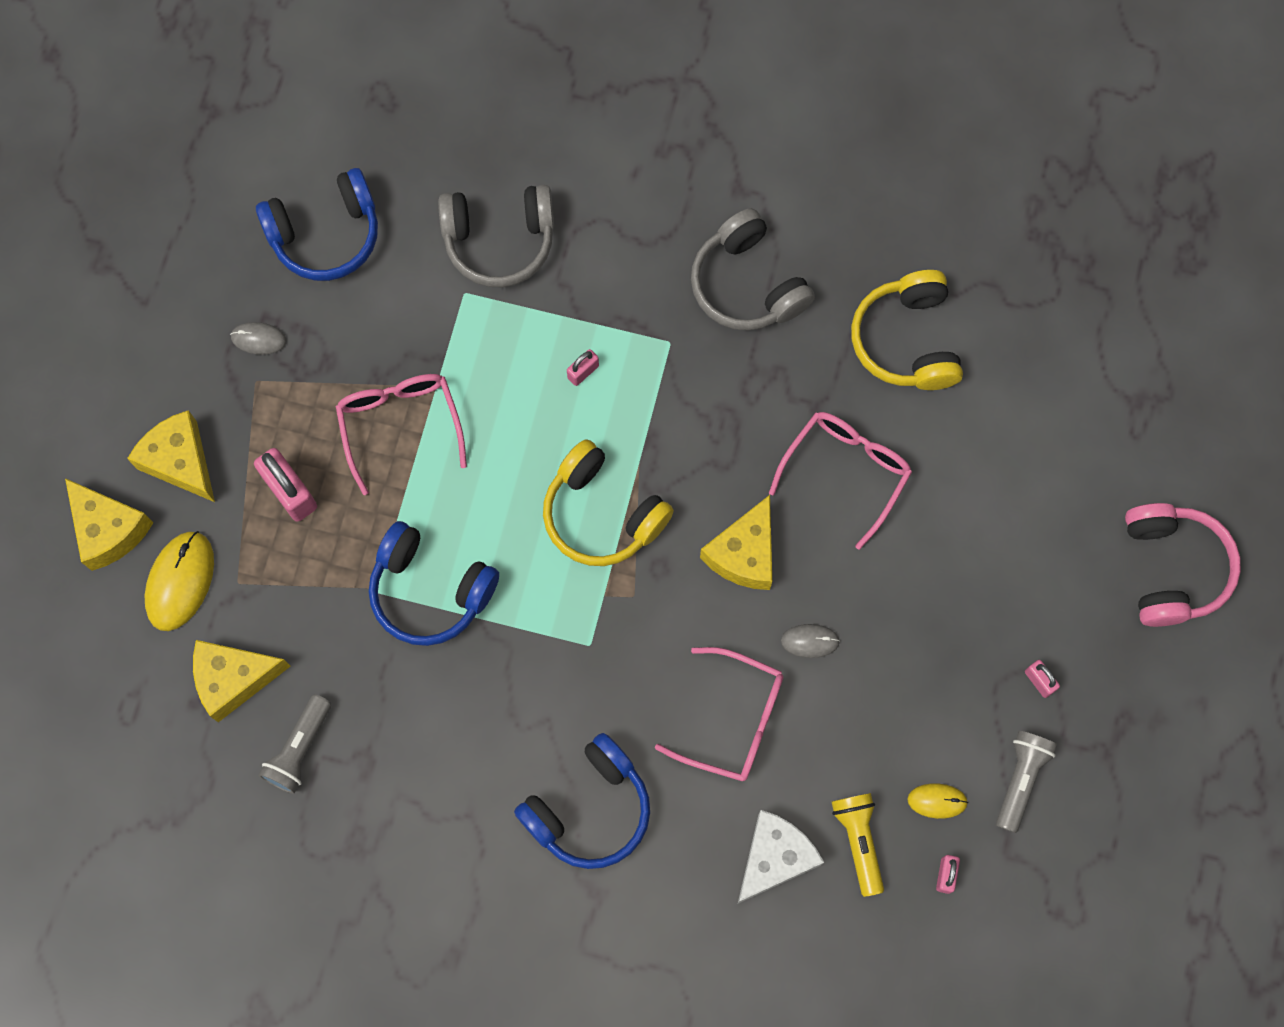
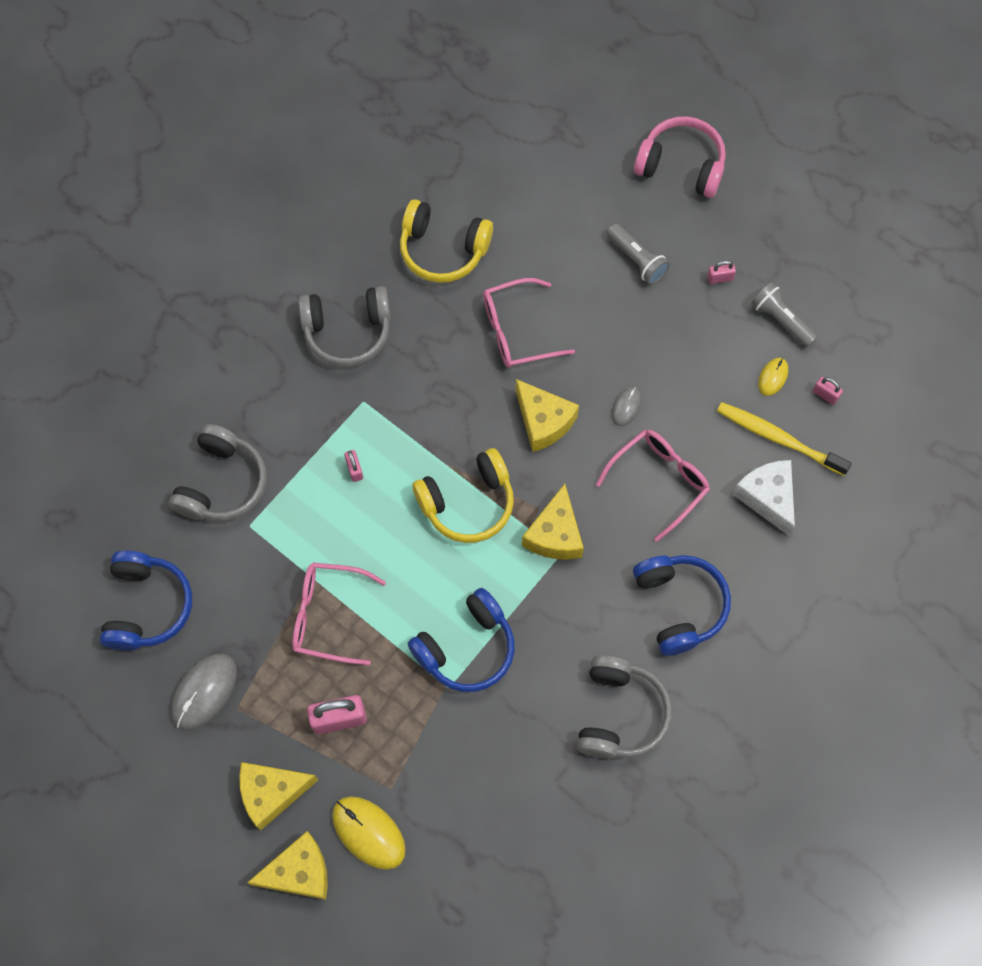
camera: 65 degrees left, 5 degrees down
(234, 679) = (465, 822): yellow cheese -> yellow cheese (555, 534)
(259, 339) = (204, 692): grey mouse -> grey mouse, size x1.80
(299, 749) = (542, 795): grey flashlight -> grey flashlight (637, 260)
(429, 794) = (619, 713): none -> grey headphones
(845, 473) = (517, 331): pink glasses -> pink glasses turned 75 degrees counterclockwise
(858, 841) = (779, 438): yellow flashlight -> yellow toothbrush

